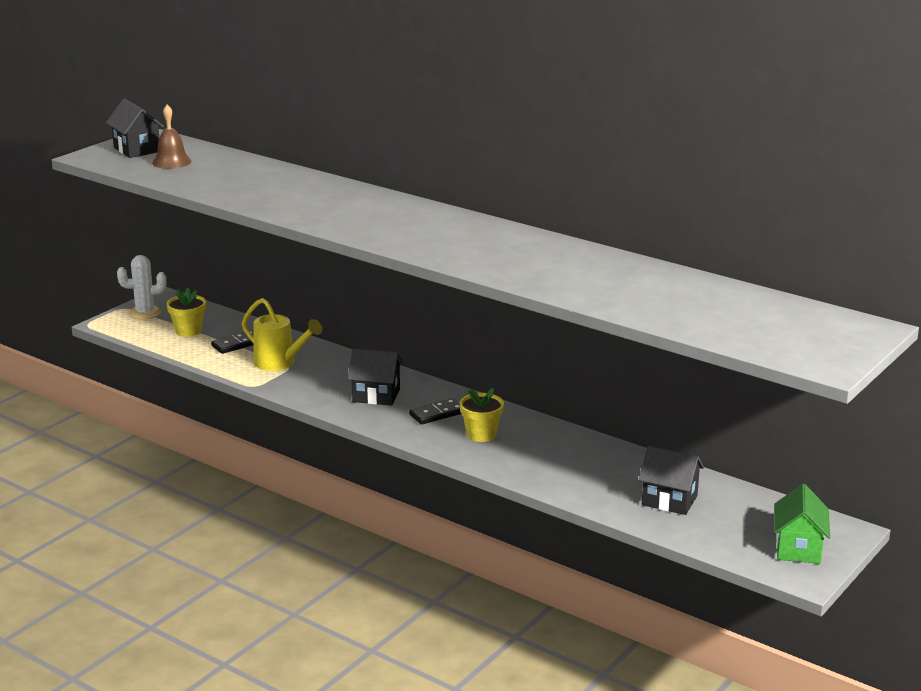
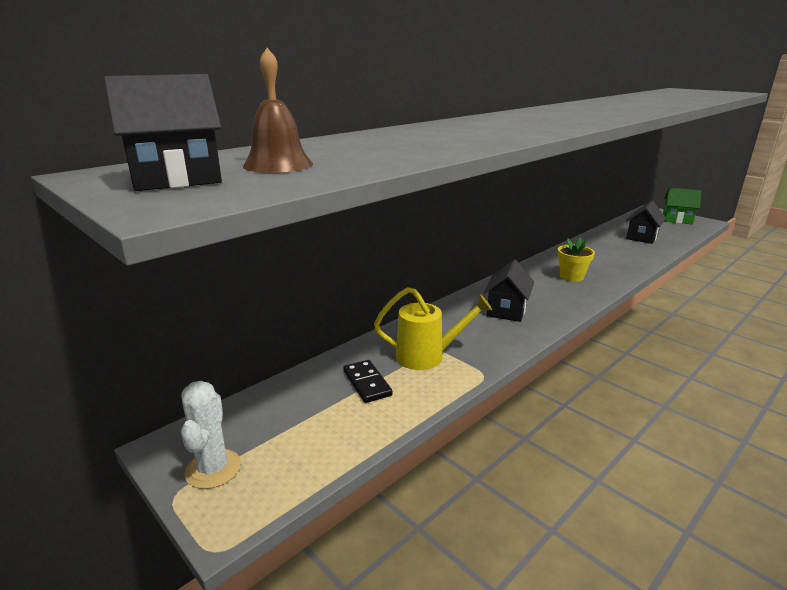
camera: 80 degrees left, 0 degrees up
(188, 331) = (306, 423): yellow flower pot -> none
(279, 363) = (427, 356): yellow watering can -> yellow watering can turned 45 degrees clockwise
(437, 414) = (539, 289): black domino -> none

